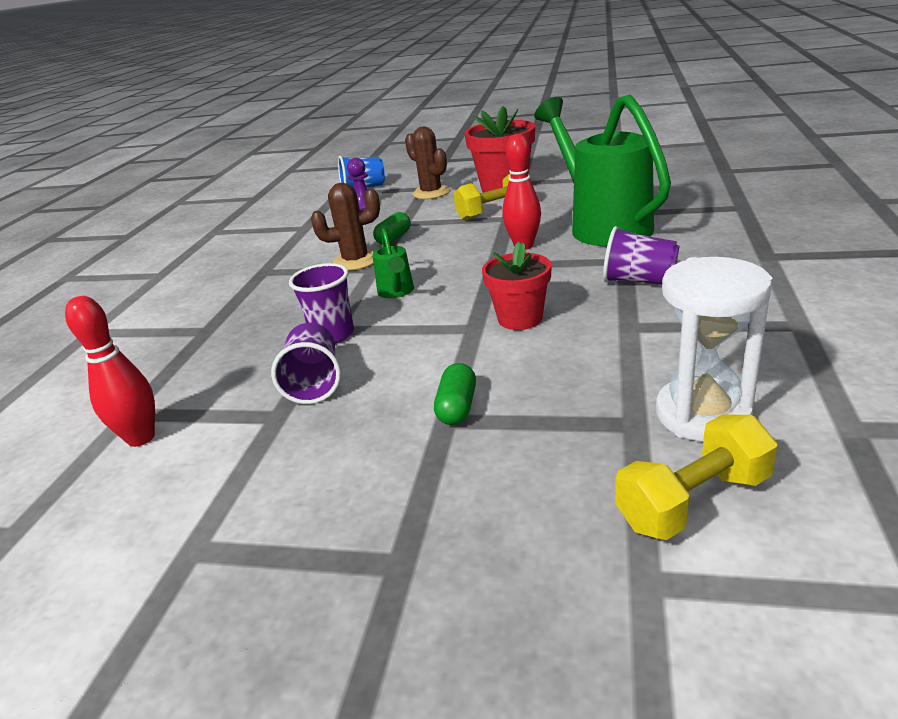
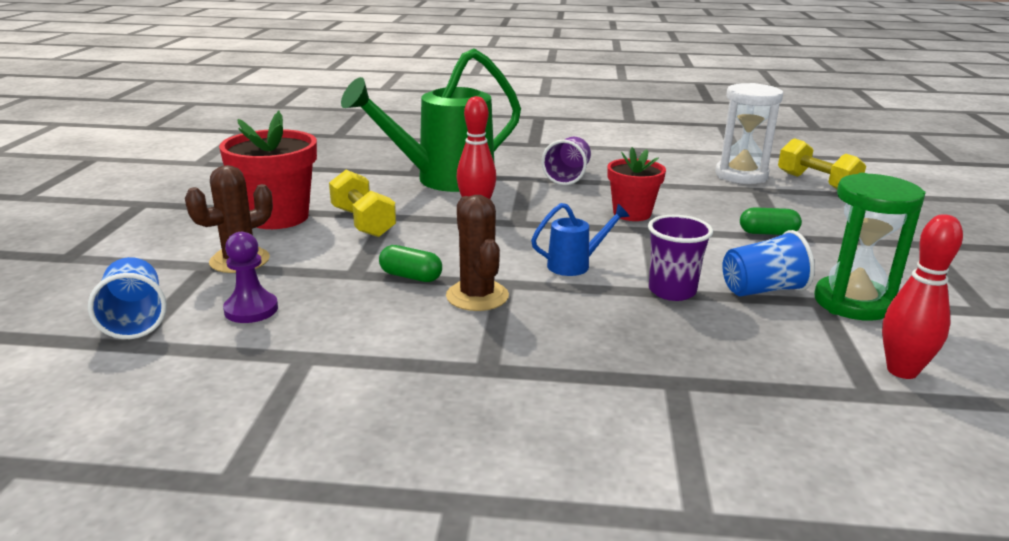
camera: 100 degrees left, 5 degrees down
(263, 437) = (852, 303): none -> green hourglass
(314, 383) = (762, 290): purple cup -> blue cup
(396, 292) = (575, 265): green watering can -> blue watering can

